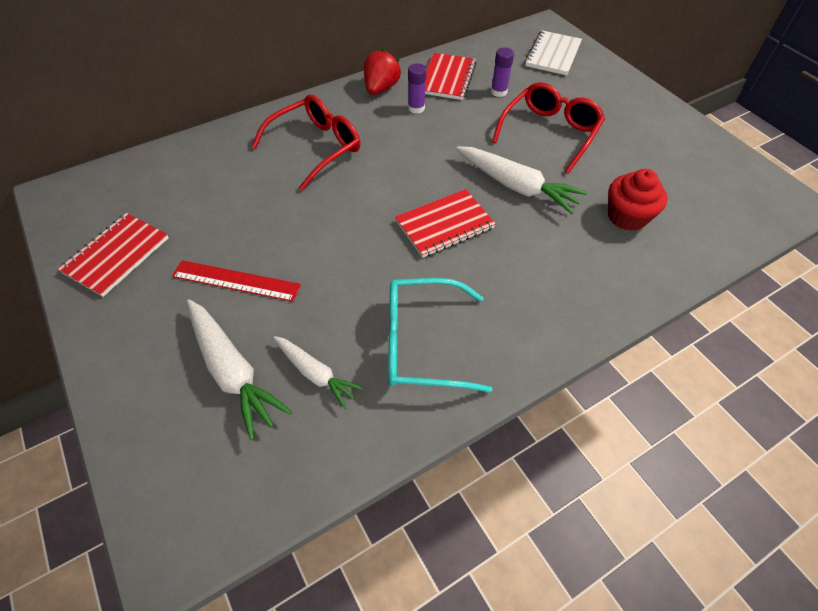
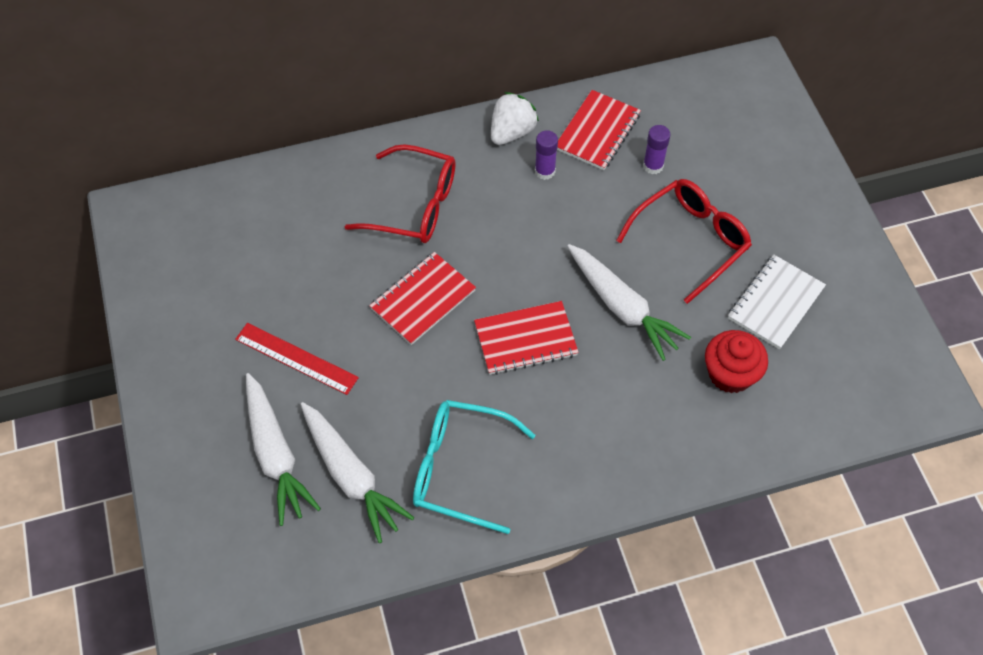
camera: 15 degrees right, 5 degrees up
(117, 255) = (185, 302): red notebook -> red notebook (423, 300)
(316, 147) = (415, 205): red glasses -> red glasses turned 45 degrees clockwise
(316, 374) = (351, 476): white carrot -> white carrot, size x1.61
(381, 88) = (512, 132): red strawberry -> white strawberry
(553, 55) = (745, 119): white notebook -> white notebook (775, 303)

